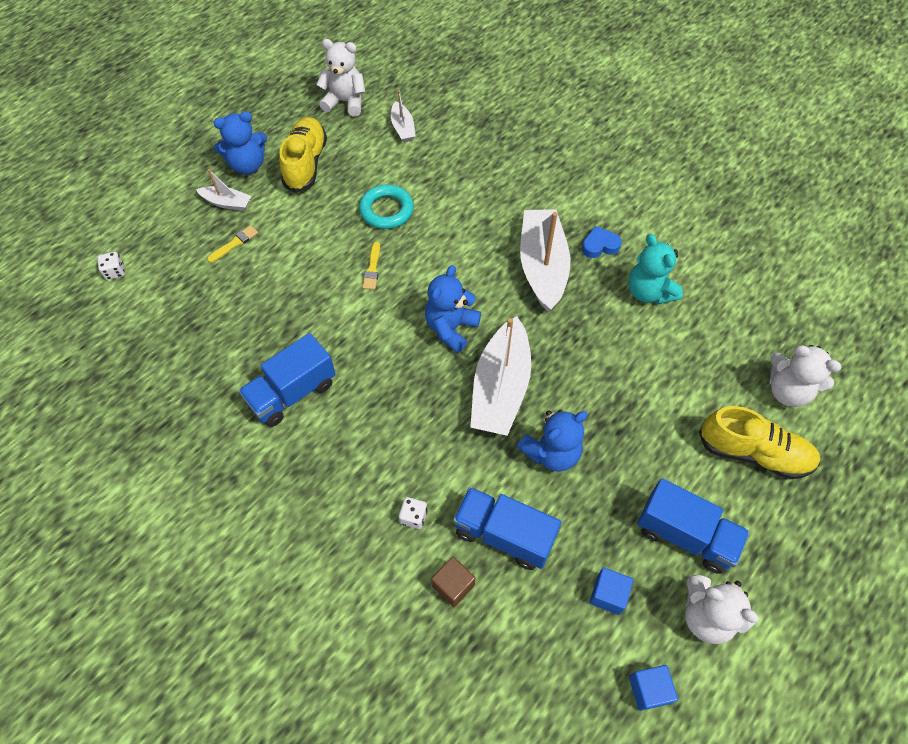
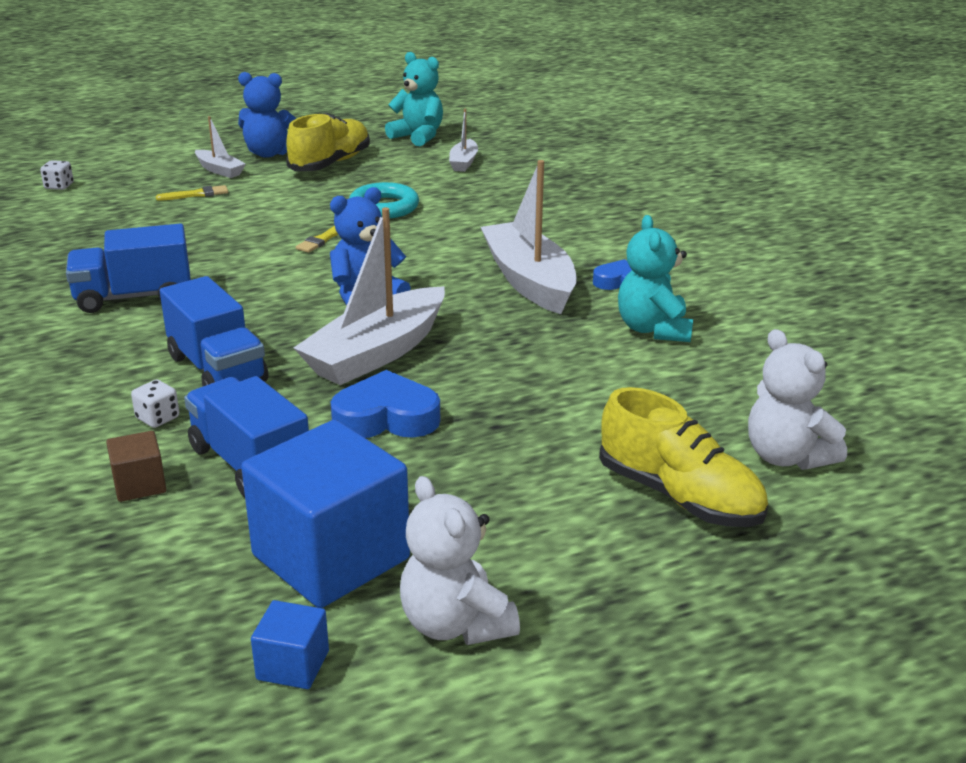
camera: 25 degrees right, 30 degrees down
(345, 102) = (418, 137): white teddy bear -> turquoise teddy bear
(542, 266) = (529, 281): white boat -> white boat turned 45 degrees counterclockwise
(551, 452) = (386, 418): blue teddy bear -> blue heart
(608, 594) = (331, 557): blue cube -> blue cube, size x2.26
(685, 535) = (499, 539): blue truck -> blue truck (217, 369)

